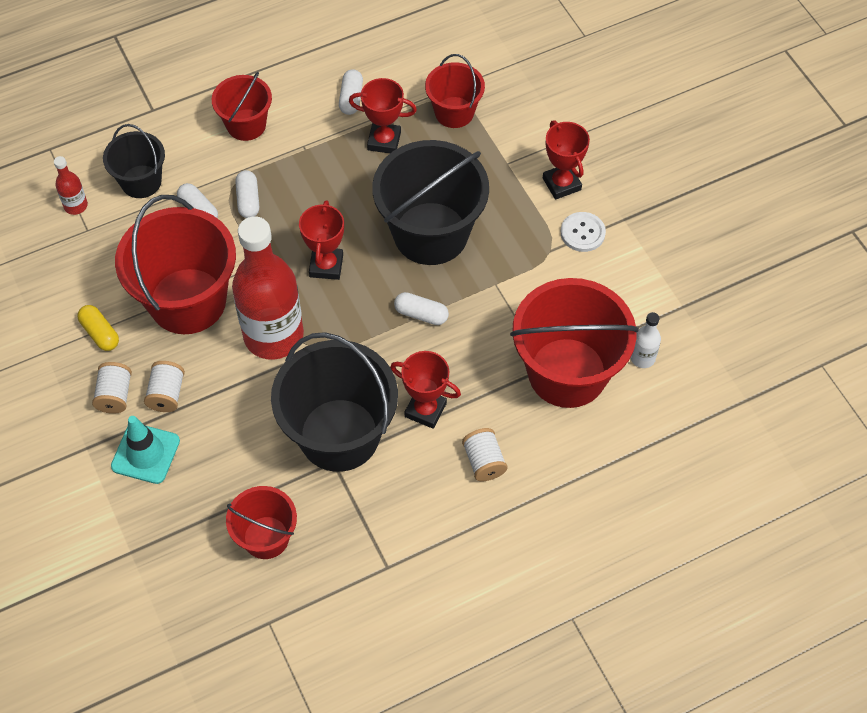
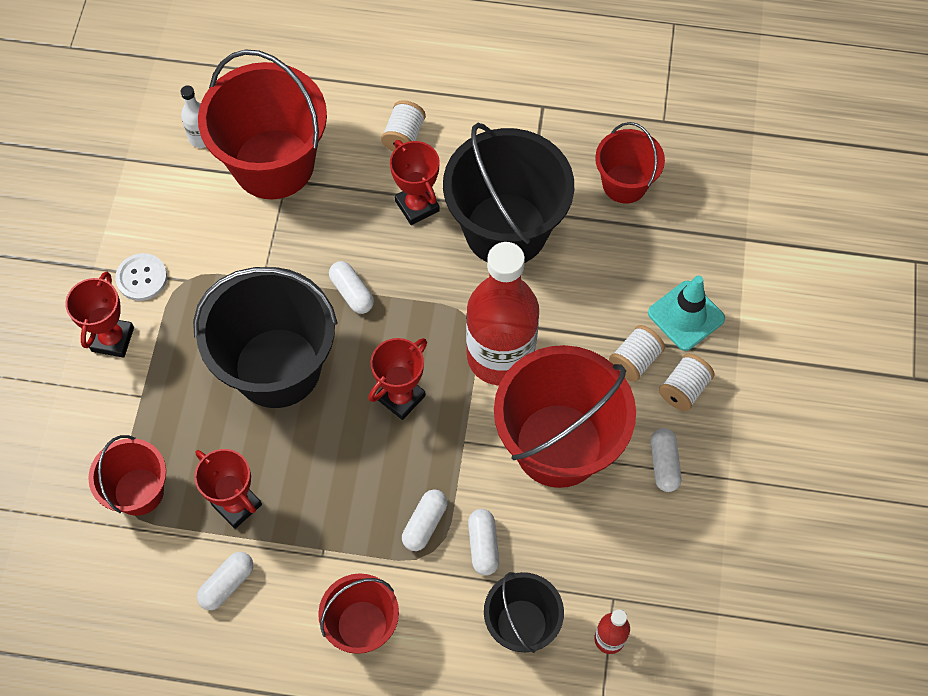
camera: 145 degrees left, 5 degrees up
(100, 333) = (664, 464): yellow capsule -> white capsule

